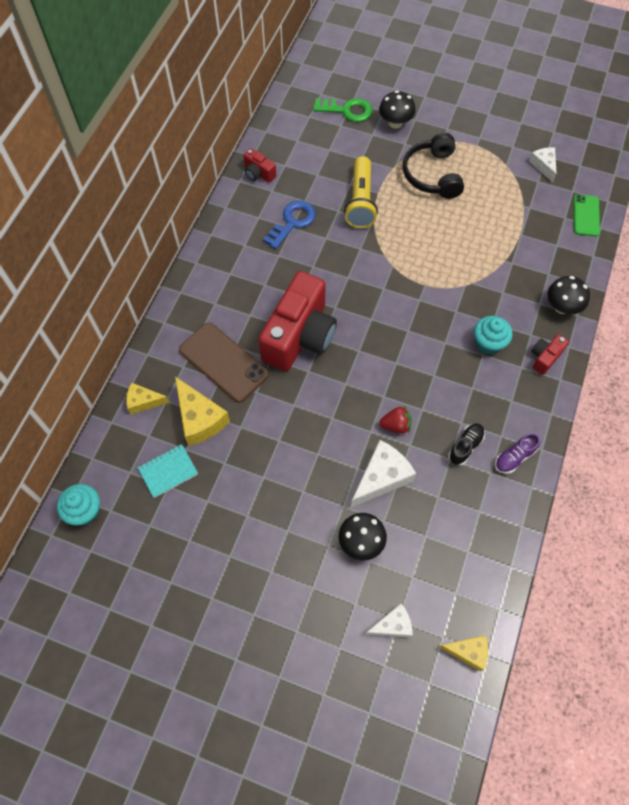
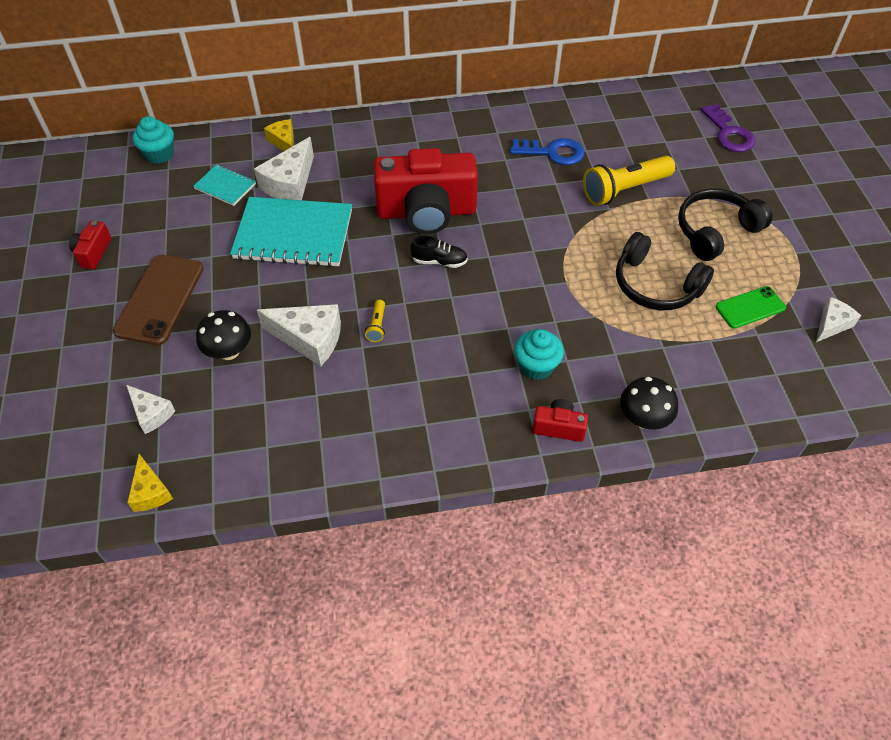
camera: 60 degrees right, 10 degrees down
(199, 419) = (290, 183): yellow cheese -> white cheese
(224, 362) = (359, 173): brown phone -> brown phone (160, 299)
(258, 173) = (587, 106): red camera -> red camera (93, 253)
(263, 442) = (293, 235): none -> turquoise notebook
(347, 110) = (729, 133): green key -> purple key
(395, 123) = (753, 175): black mushroom -> none
(396, 425) = (377, 326): red strawberry -> yellow flashlight
(459, 236) = (655, 285): none -> black headphones
(465, 446) = (390, 395): black shoe -> black shoe (439, 261)
(514, 457) = (406, 447): purple shoe -> none
(586, 215) = (800, 394): green phone -> green phone (750, 307)

